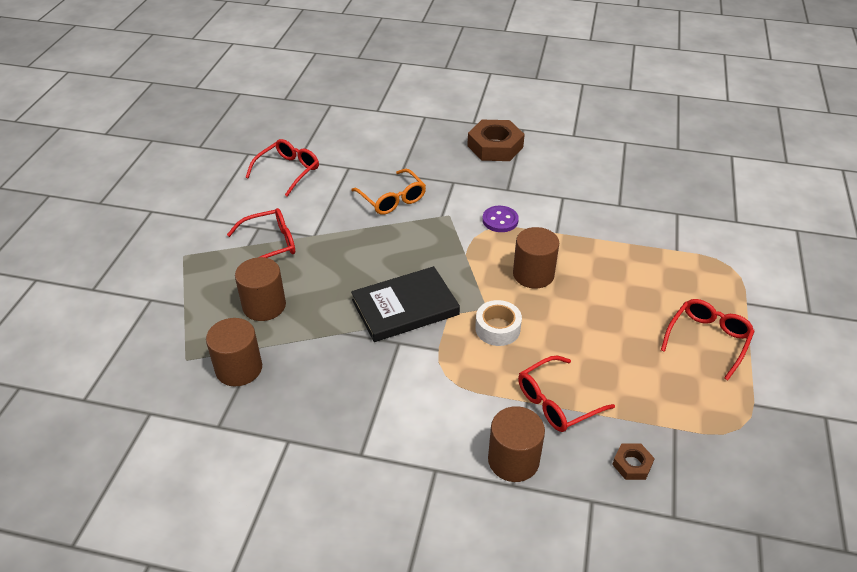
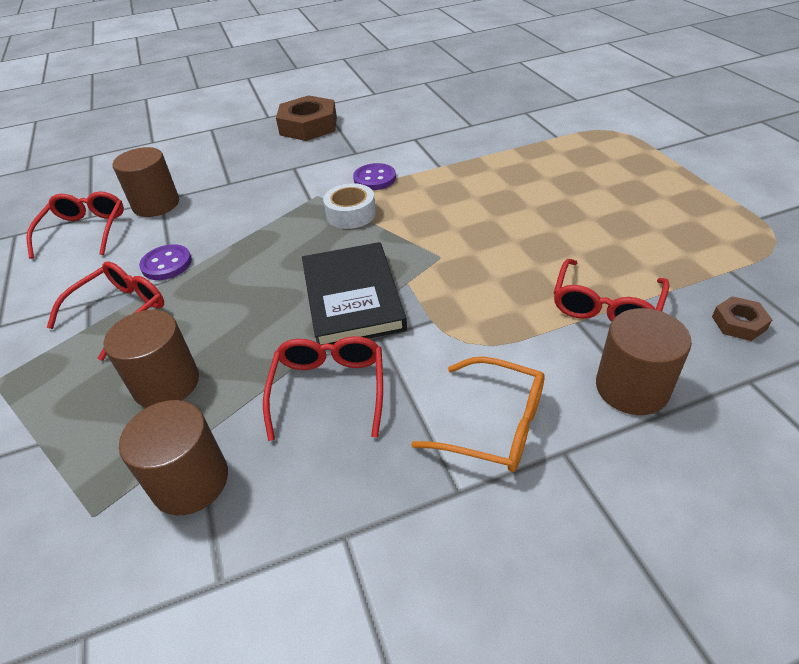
camera: 30 degrees left, 0 degrees up
(317, 223) = (166, 264): none -> purple button
(392, 199) = (240, 207): orange glasses -> orange glasses (494, 425)
(405, 307) = (352, 298): black book -> black book turned 45 degrees counterclockwise
(497, 328) = (473, 269): white tape -> white tape (351, 214)
(533, 274) = (455, 207): brown cylinder -> brown cylinder (156, 204)
(707, 340) = (664, 188): red glasses -> red glasses (329, 389)

